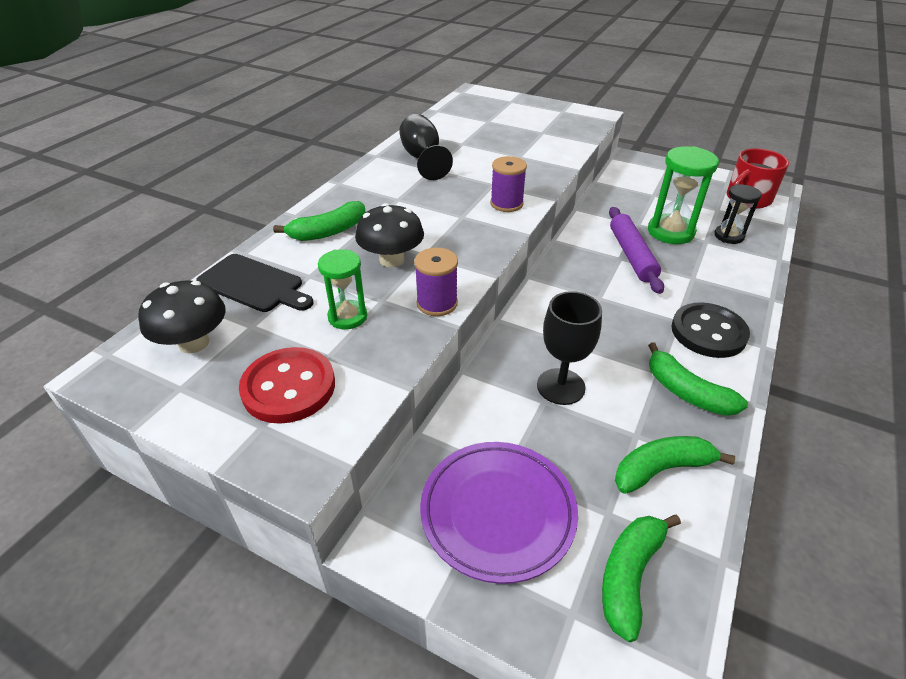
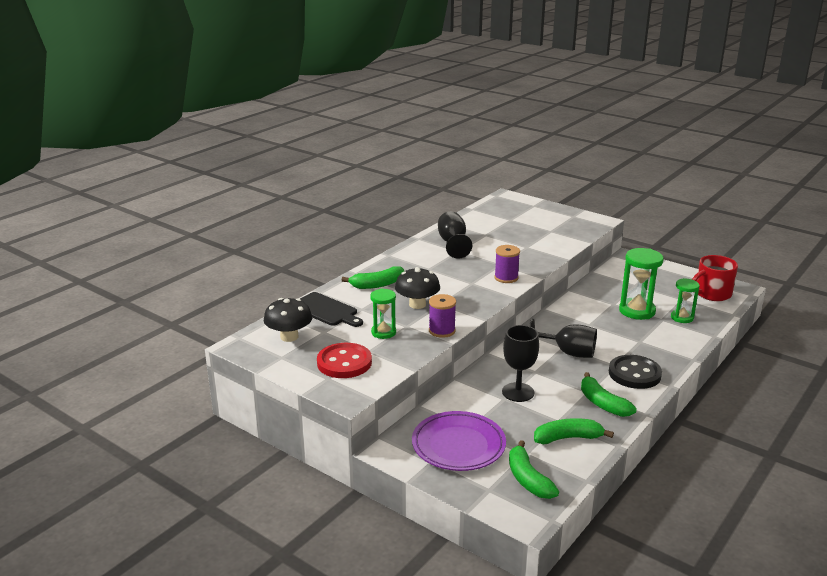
camera: 10 degrees right, 15 degrees down
(608, 307) = (568, 353): none -> black goblet
(629, 575) = (528, 479): green banana -> green banana turned 60 degrees counterclockwise
(631, 255) = (599, 323): purple rolling pin -> none
(728, 236) = (682, 318): black hourglass -> green hourglass

